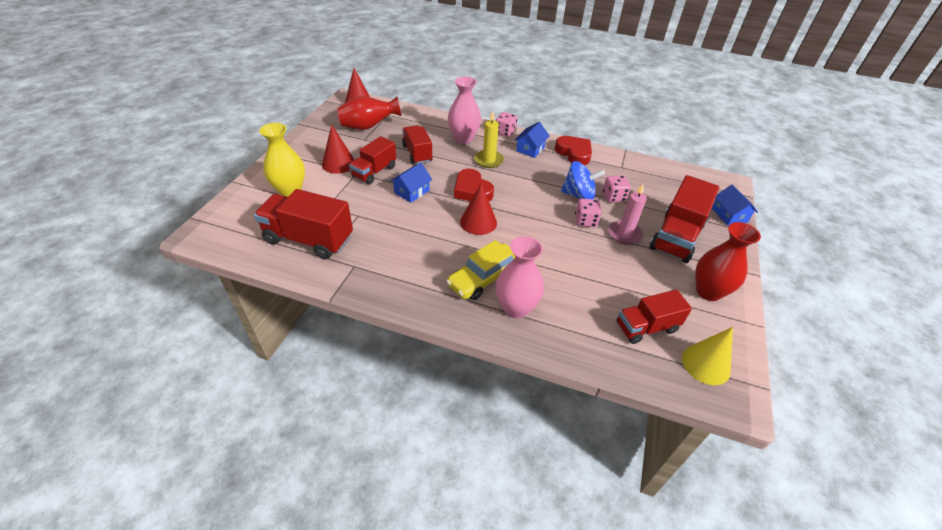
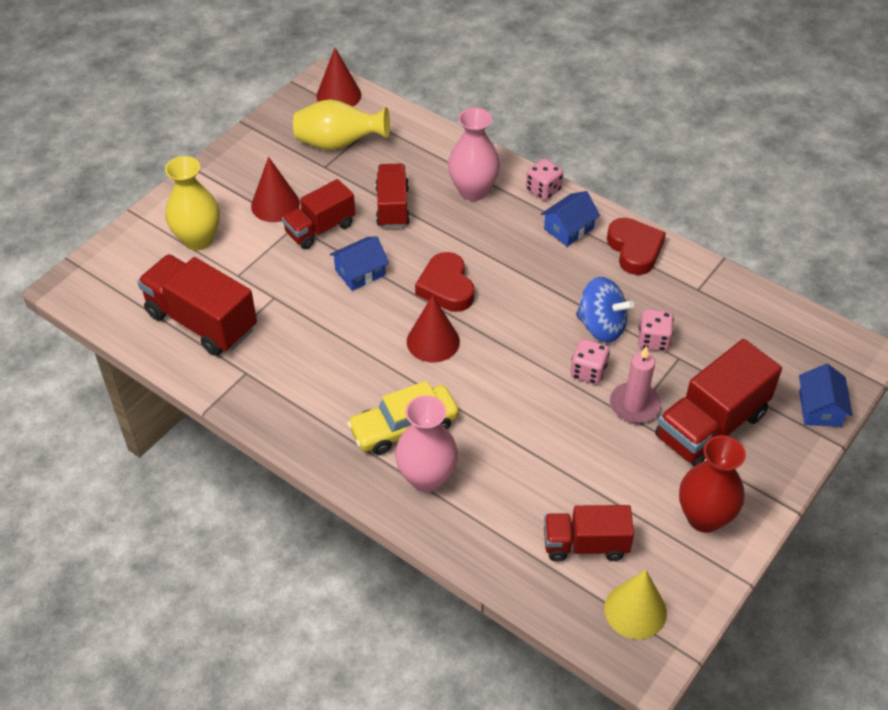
camera: 20 degrees right, 5 degrees up
(368, 126) = (339, 143): red vase -> yellow vase
(488, 160) = (494, 239): yellow candle -> none

